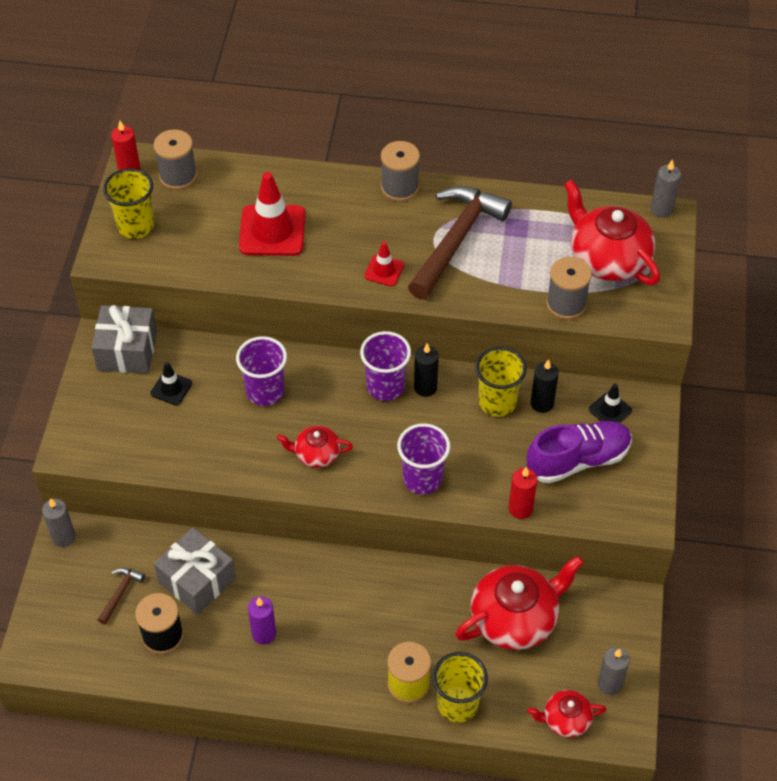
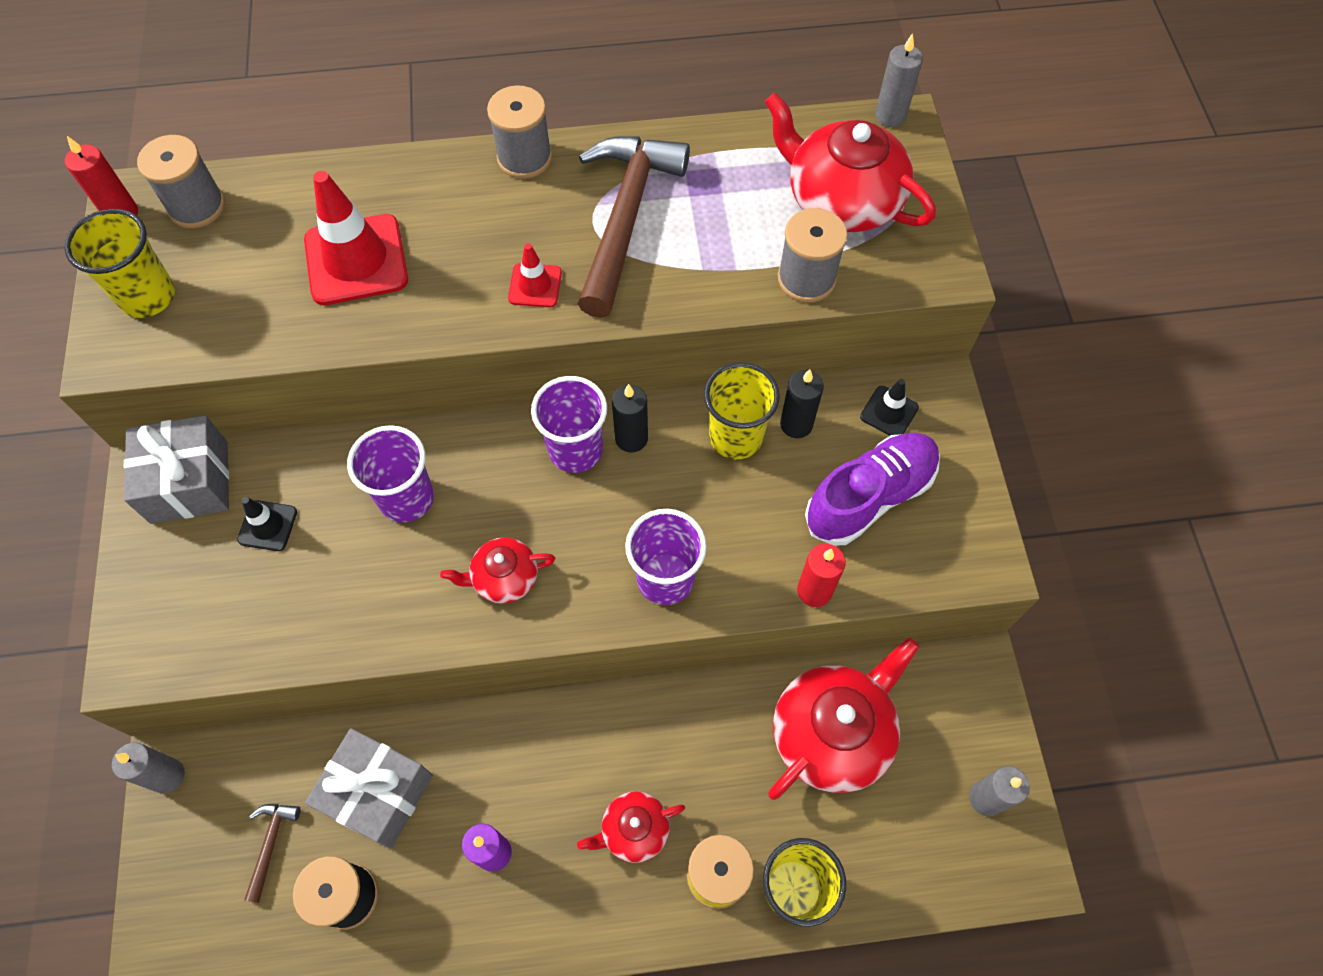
camera: 15 degrees left, 10 degrees up
(565, 719) = (945, 871): red teapot -> red teapot (633, 830)

